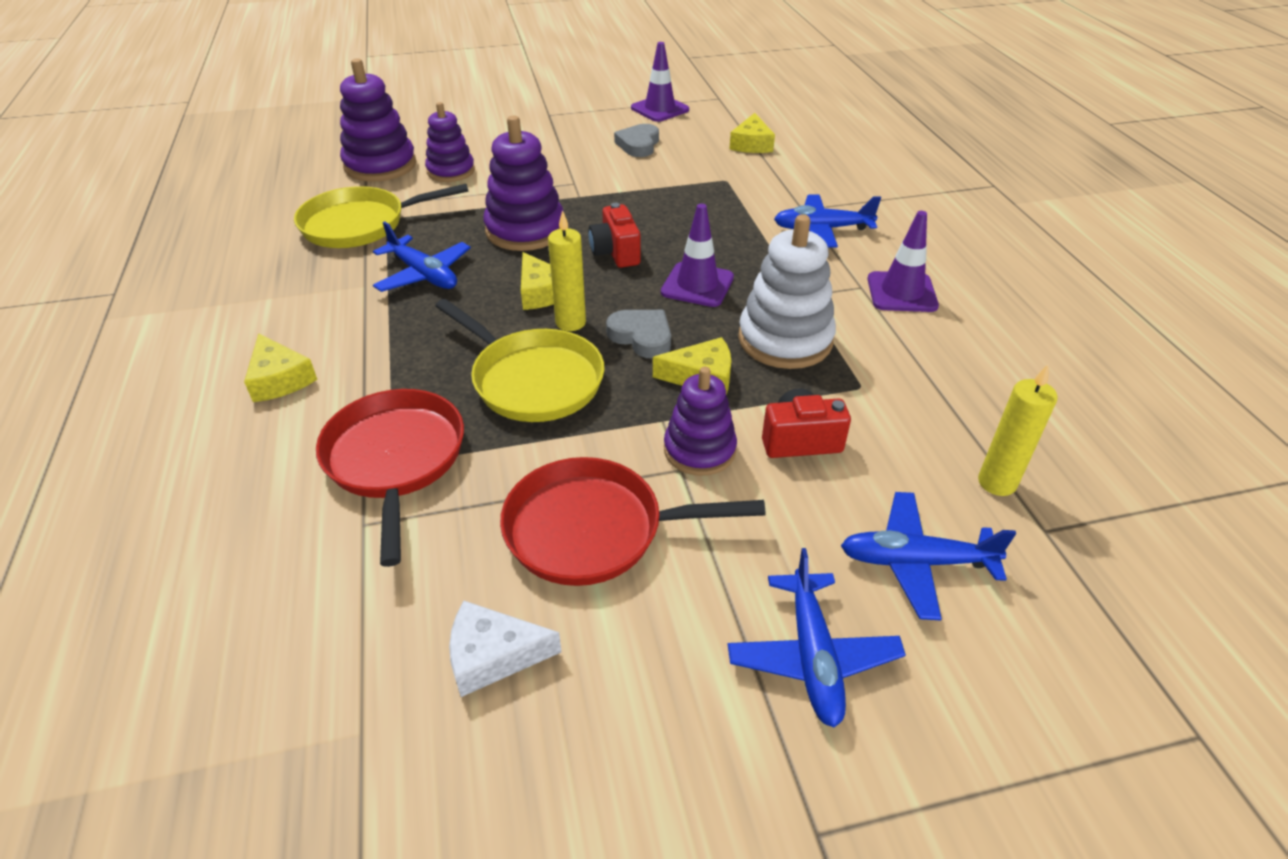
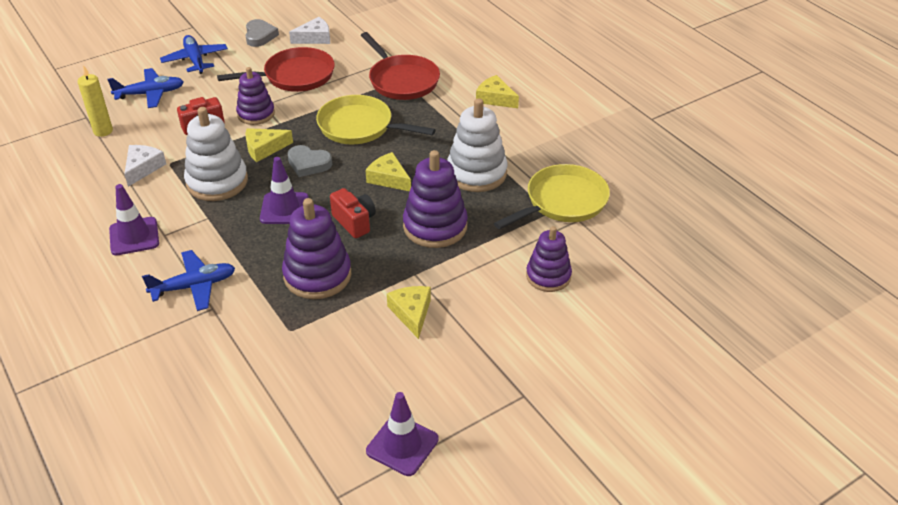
camera: 160 degrees right, 0 degrees up
(380, 165) = (616, 267): purple stacking toy -> purple stacking toy (317, 275)
(424, 275) = (476, 173): blue plane -> white stacking toy
(570, 322) = (357, 163): yellow candle -> none
(638, 145) = (396, 364): grey heart -> grey heart (260, 36)
(751, 144) = (275, 399): yellow cheese -> yellow cheese (411, 313)
(904, 388) = (143, 168): none -> white cheese

